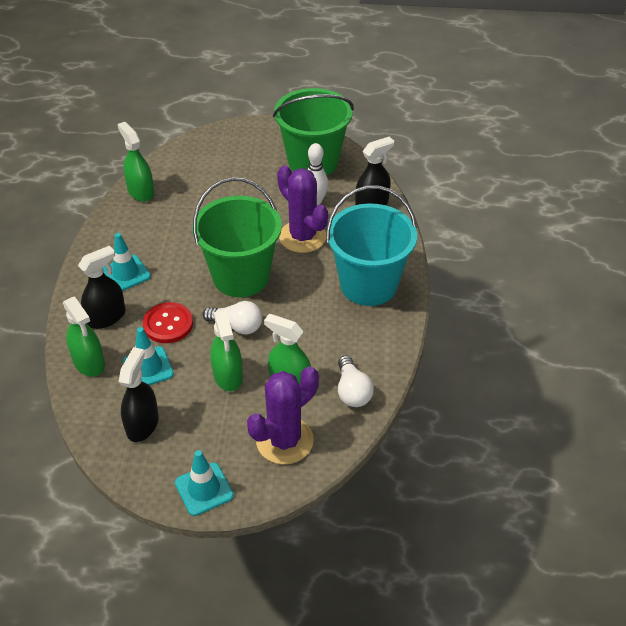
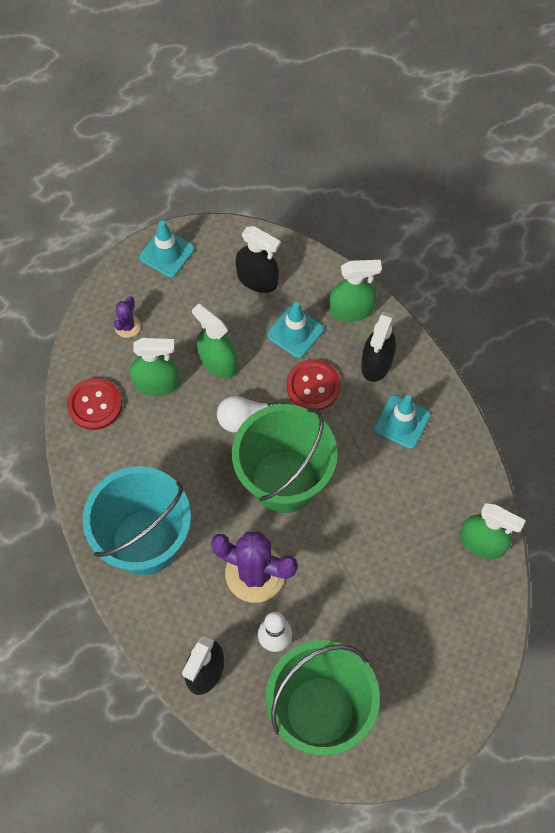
camera: 150 degrees right, 20 degrees up
(89, 362) = (351, 310): green spray bottle -> green spray bottle turned 150 degrees clockwise
(142, 424) = (257, 279): black spray bottle -> black spray bottle turned 45 degrees counterclockwise
(284, 440) = (127, 326): purple cactus -> purple cactus, size x0.48
(352, 391) = (95, 404): white light bulb -> red button

